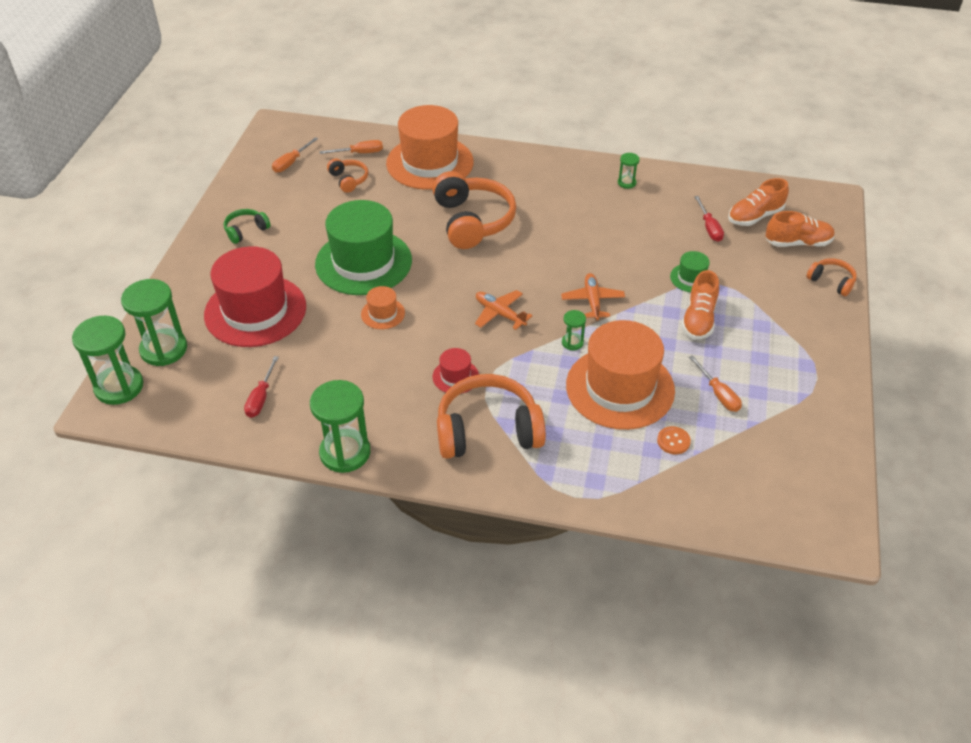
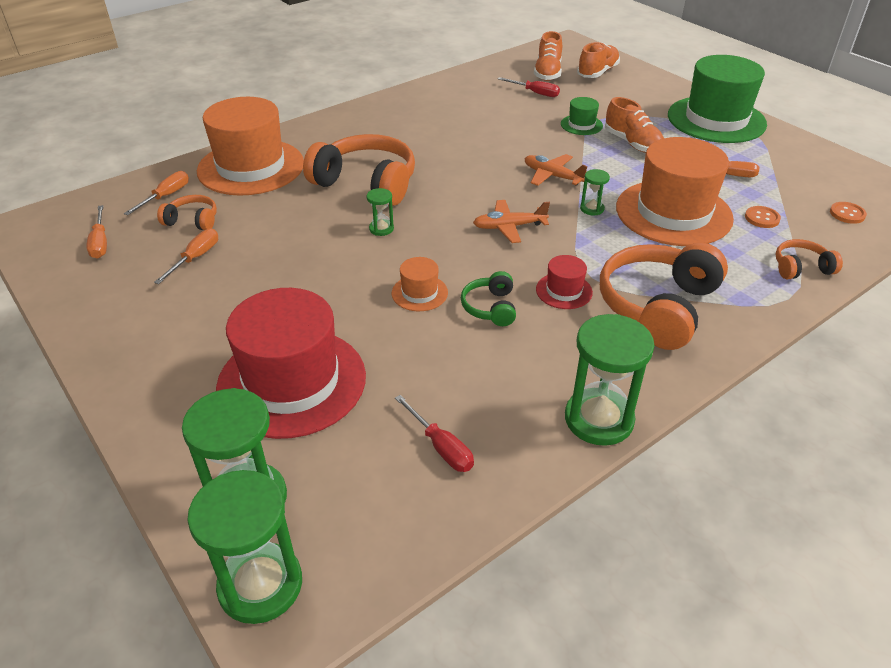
camera: 50 degrees left, 5 degrees down
(246, 230) = (150, 325): green headphones -> green headphones (490, 307)
(317, 205) = (196, 258): none -> orange screwdriver
(363, 262) = (327, 269): green hat -> green hat (716, 119)
(626, 183) = (433, 98): green hourglass -> green hourglass (381, 229)
(745, 491) = (847, 214): none -> orange button
(831, 281) = (653, 81): orange headphones -> orange headphones (801, 268)

